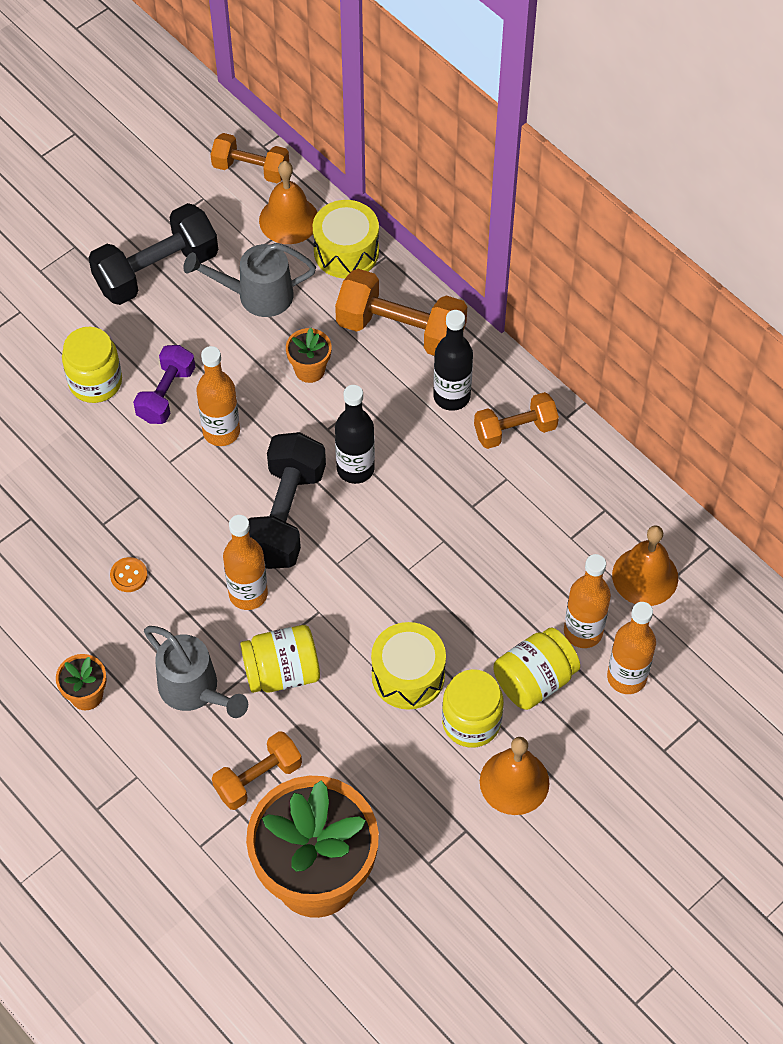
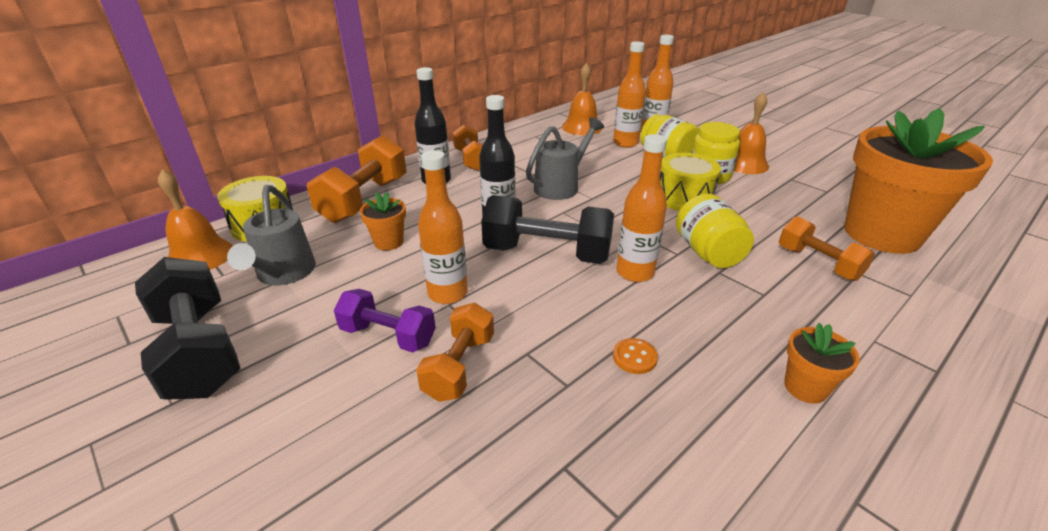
camera: 90 degrees left, 25 degrees down
(95, 382) = (348, 404): yellow jar -> none
(195, 690) = (753, 303): grey watering can -> grey watering can (561, 186)
(251, 169) = (108, 281): orange dumbbell -> orange dumbbell (459, 366)

